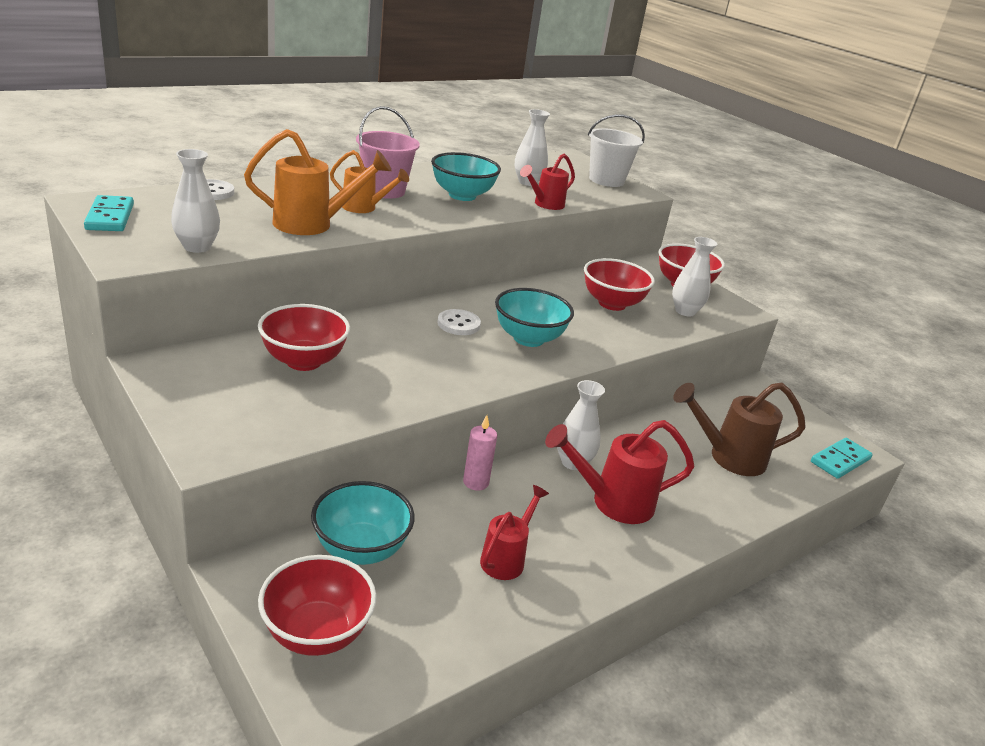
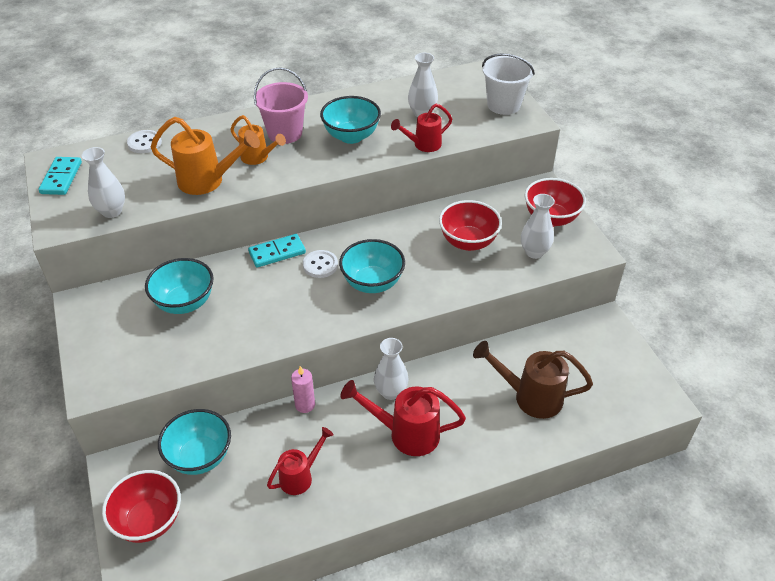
camera: 20 degrees right, 15 degrees up
(303, 361) = (184, 303): red bowl -> turquoise bowl
(840, 460) = (636, 408): turquoise domino -> turquoise domino (277, 252)

